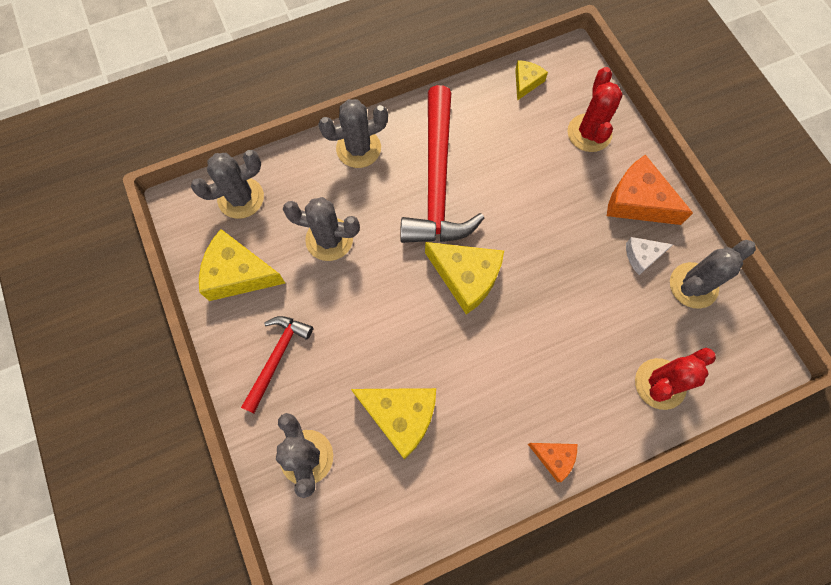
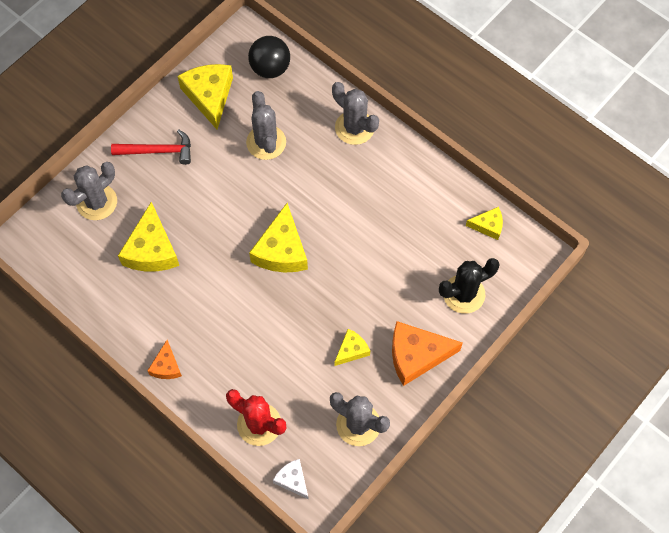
camera: 65 degrees right, 5 degrees down
(241, 198) = (270, 68): grey cactus -> black ball
(437, 181) = (354, 196): red hammer -> none
(589, 133) = (463, 294): red cactus -> black cactus
(609, 257) = (351, 350): none -> yellow cheese
(638, 201) = (416, 355): orange cheese -> orange cheese turned 105 degrees counterclockwise
(642, 256) = (365, 375): white cheese -> white cheese (292, 480)

